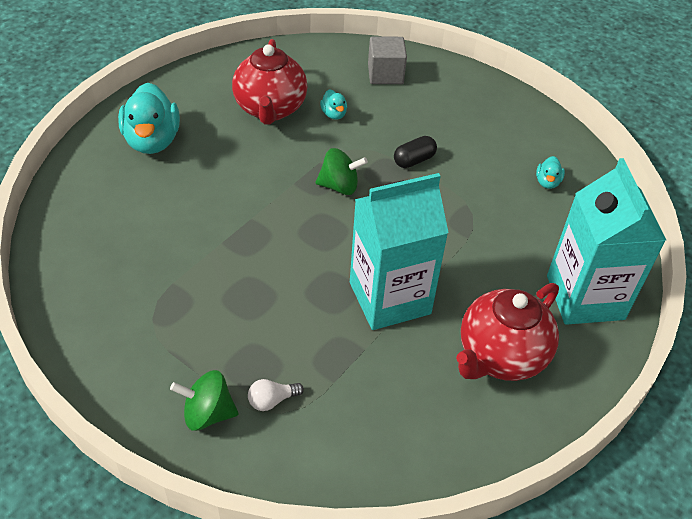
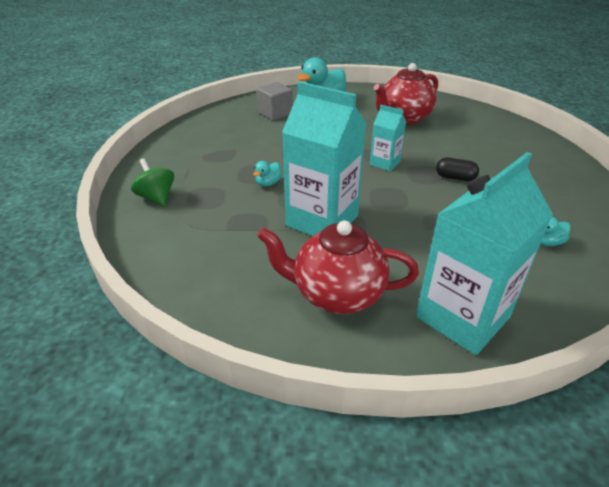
camera: 55 degrees right, 10 degrees down
(272, 400) = (187, 214): white light bulb -> none
(334, 114) = (438, 136): turquoise duck -> turquoise duck (268, 183)
(339, 186) = (384, 163): green spinning top -> turquoise carton
(385, 74) = (506, 136): grey cube -> grey cube (275, 113)

